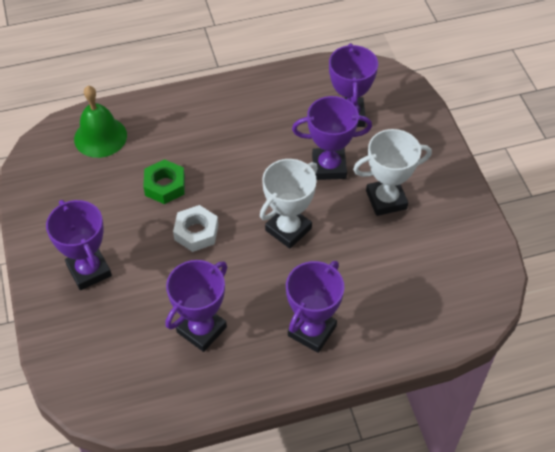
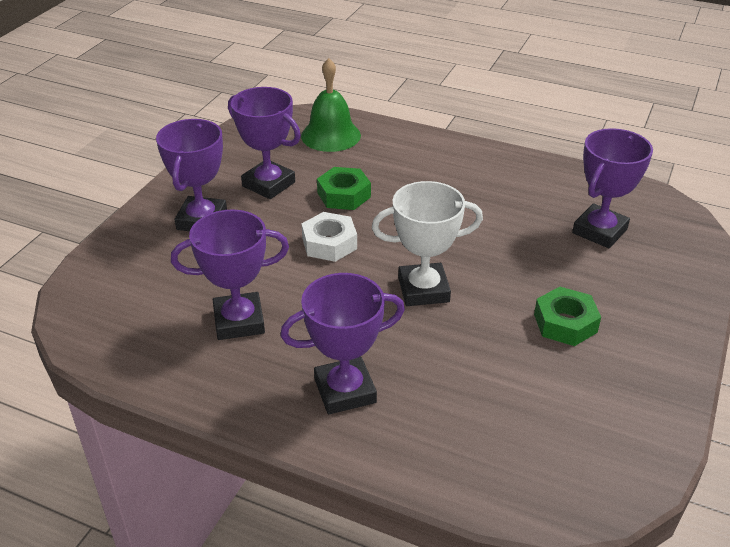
camera: 40 degrees right, 15 degrees down
(329, 167) = (529, 262): purple trophy -> purple trophy (268, 184)
(386, 200) = (565, 323): white trophy -> green nut

